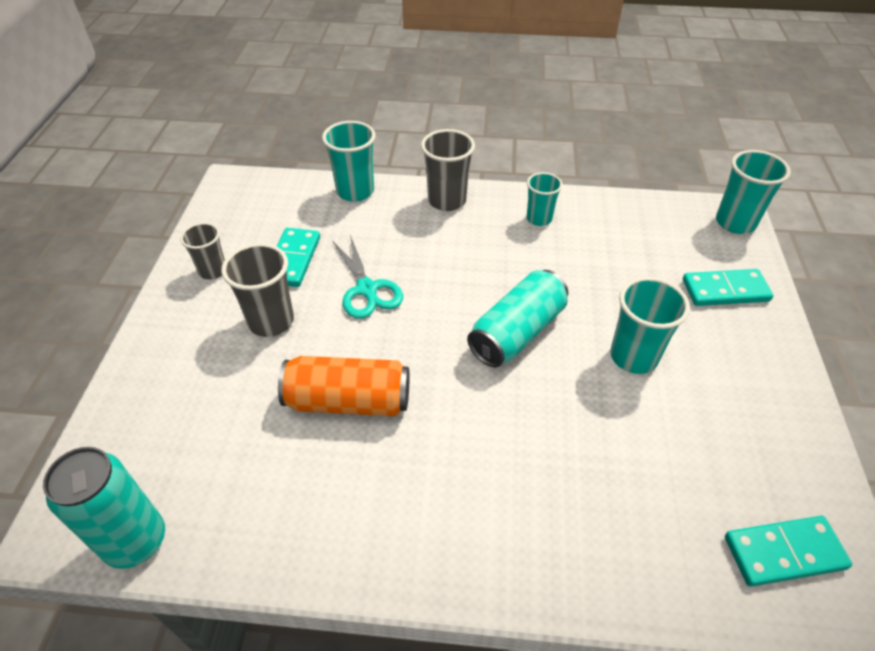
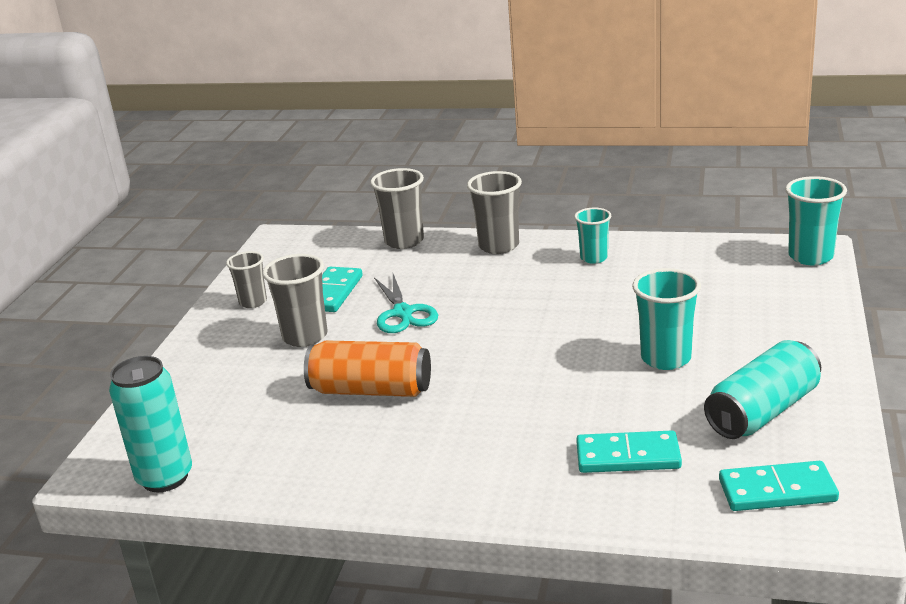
camera: 10 degrees right, 20 degrees down
(355, 191) = (404, 241): turquoise cup -> grey cup
(517, 332) = (549, 342): turquoise can -> turquoise can (762, 411)
(725, 290) = (781, 309): turquoise domino -> turquoise domino (628, 456)

